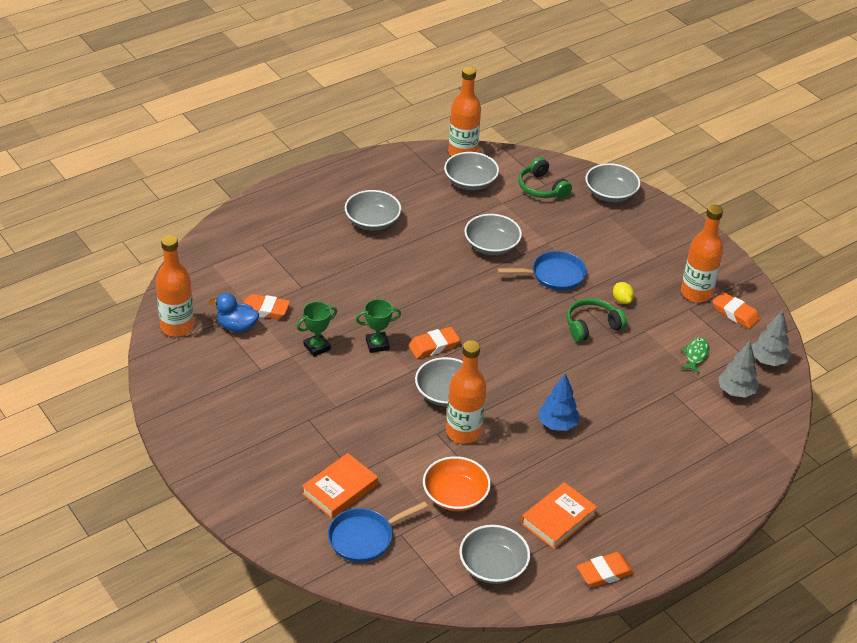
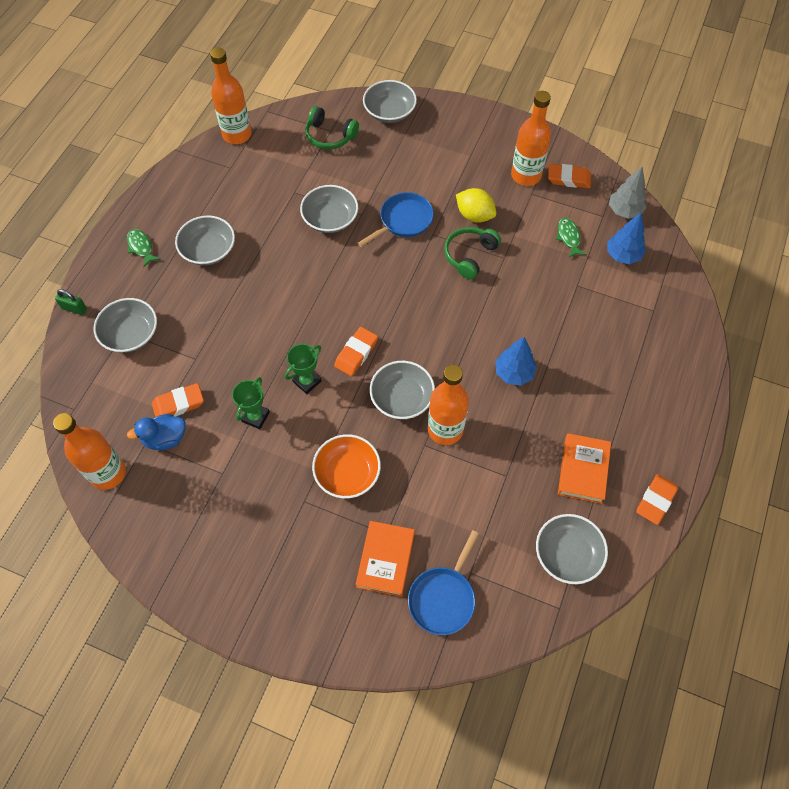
camera: 30 degrees left, 20 degrees up
(237, 211) = (74, 308): none -> green padlock
(321, 195) = (141, 247): none -> green fish
(455, 495) = (486, 501): orange bowl -> orange bowl (347, 473)
(470, 182) = (265, 161): grey bowl -> grey bowl (131, 334)
(622, 300) = (474, 215): yellow lemon -> yellow lemon, size x1.62
(736, 391) = (622, 255): grey tree -> blue tree

